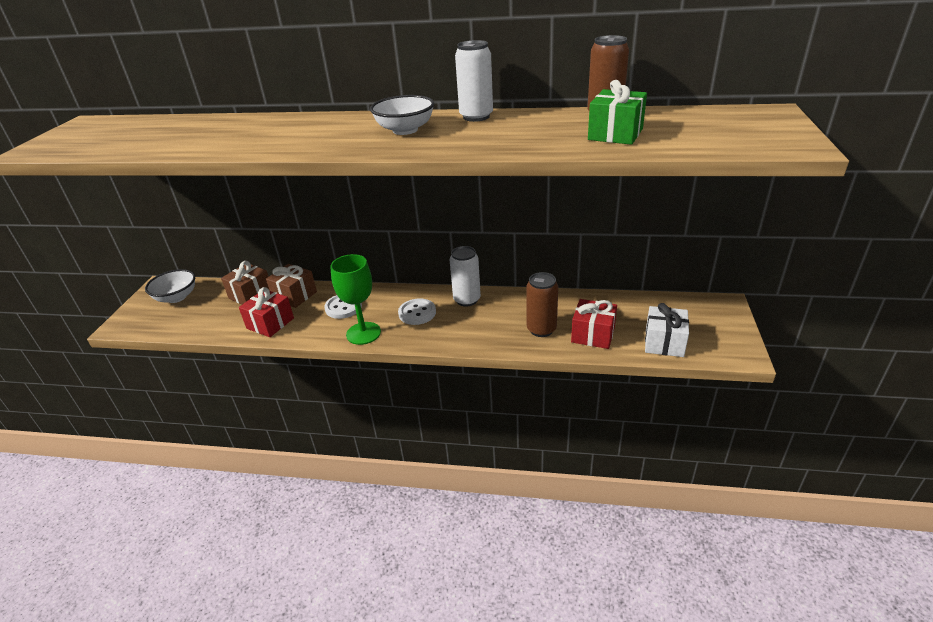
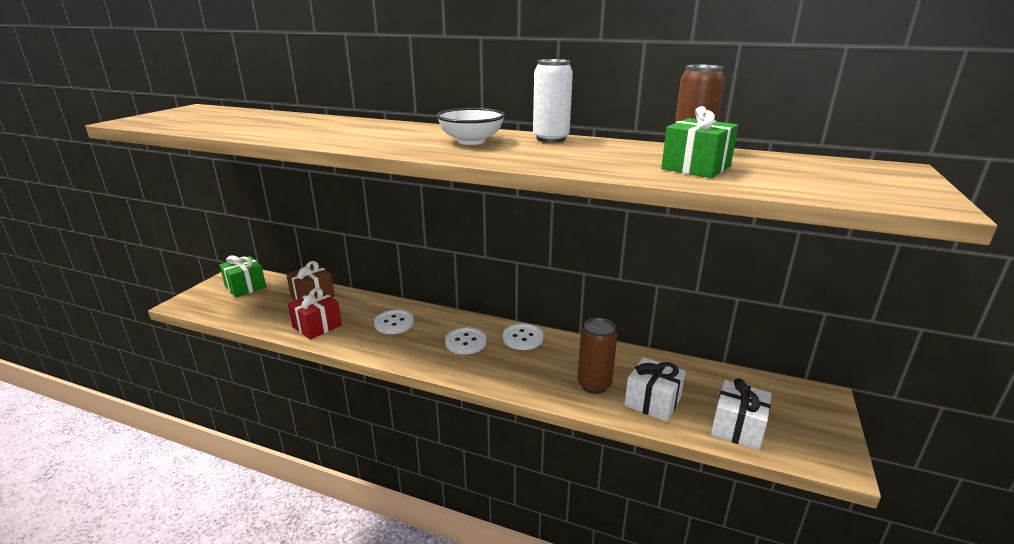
camera: 10 degrees right, 10 degrees down
(177, 297) = (245, 287): white bowl -> green gift
(294, 295) = (352, 304): brown gift -> none
(363, 333) = (402, 353): green goblet -> none
(467, 300) = (523, 338): white can -> white button
(593, 335) = (652, 402): red gift -> white gift

